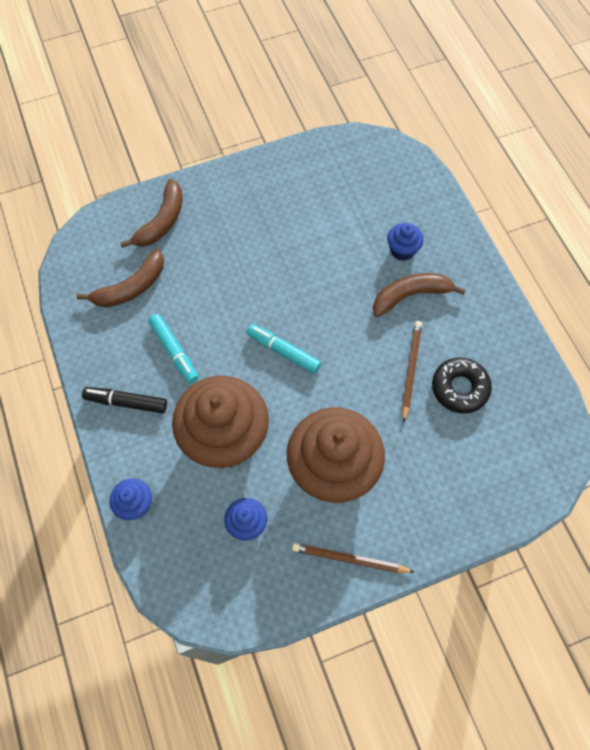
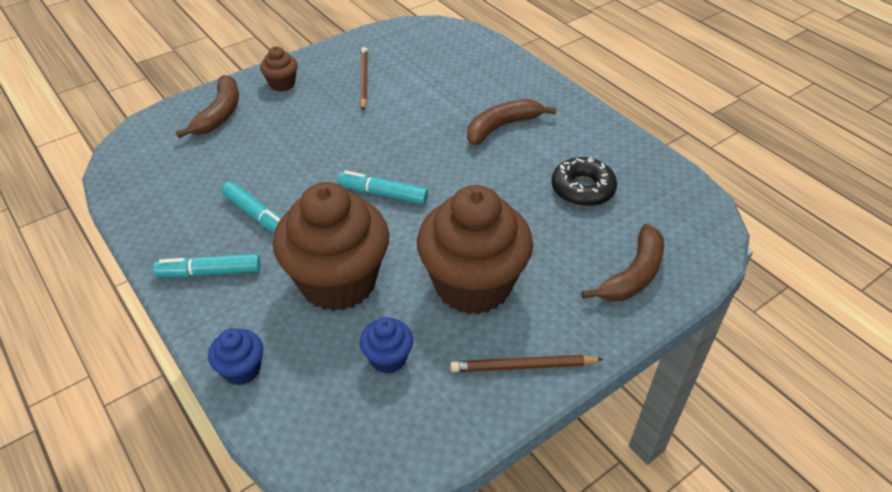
camera: 15 degrees left, 20 degrees down
(126, 402) = (210, 272): black marker -> turquoise marker
(131, 287) = (195, 171): brown banana -> brown banana (633, 275)
(223, 195) = (282, 84): none -> brown cupcake
(402, 250) = (480, 95): blue cupcake -> none
(410, 370) = (525, 183): brown pencil -> brown pencil (363, 80)

